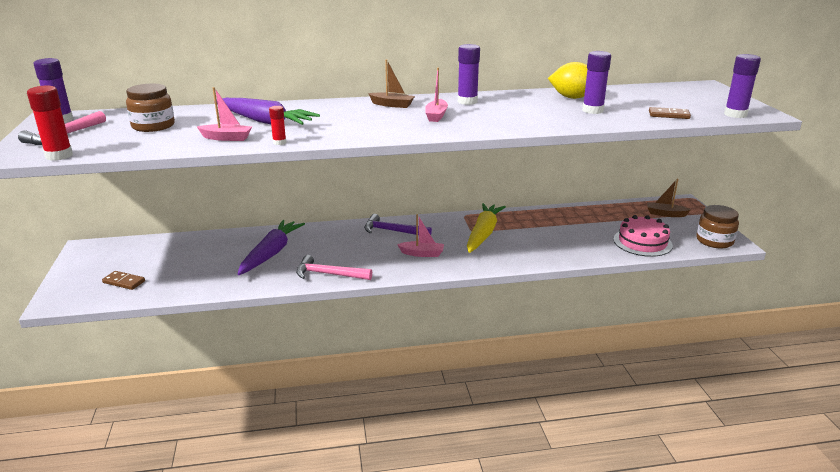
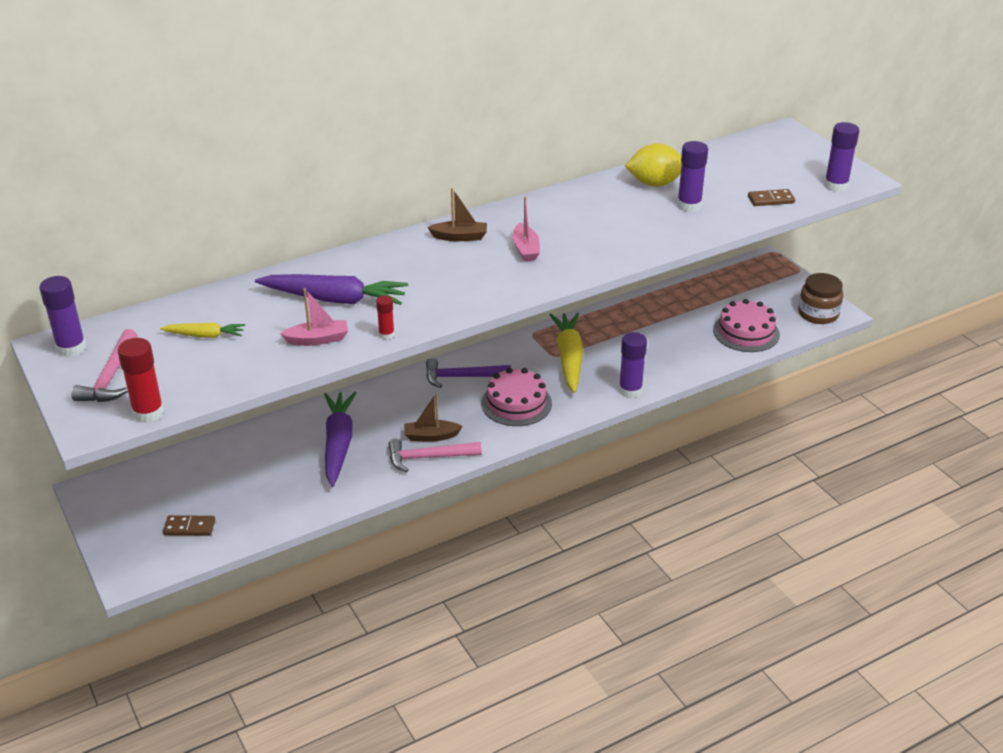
camera: 20 degrees left, 10 degrees up
(153, 126) = (205, 335): brown jar -> yellow carrot
(422, 253) = (516, 403): pink boat -> pink cake
(467, 101) = (542, 214): purple glue stick -> purple glue stick (630, 390)
(665, 214) = (754, 283): brown boat -> brown boat (431, 436)

